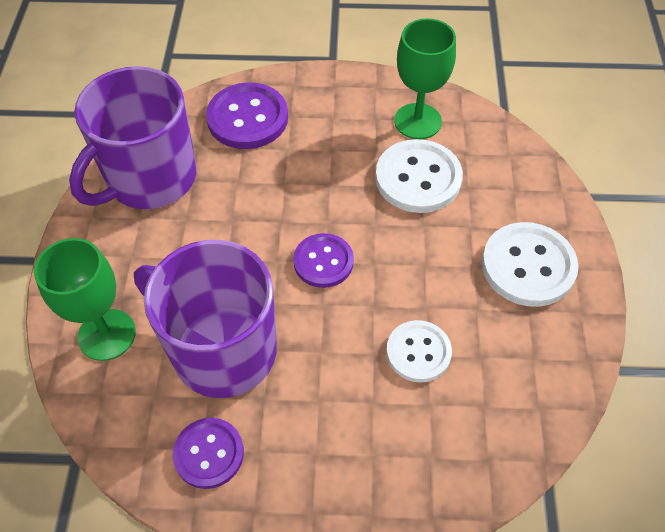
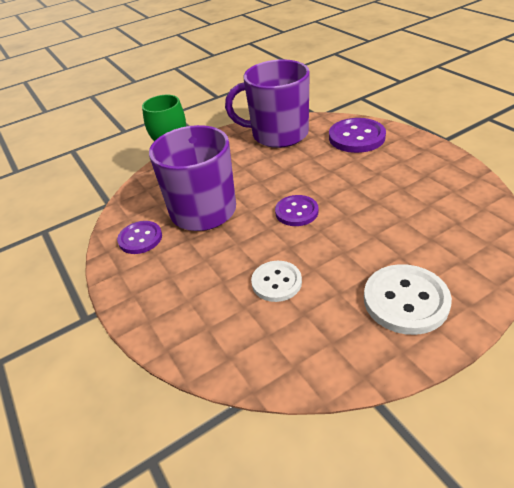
camera: 60 degrees right, 15 degrees down
(417, 121) = (451, 190): green goblet -> none
(418, 178) = (406, 214): white button -> none

